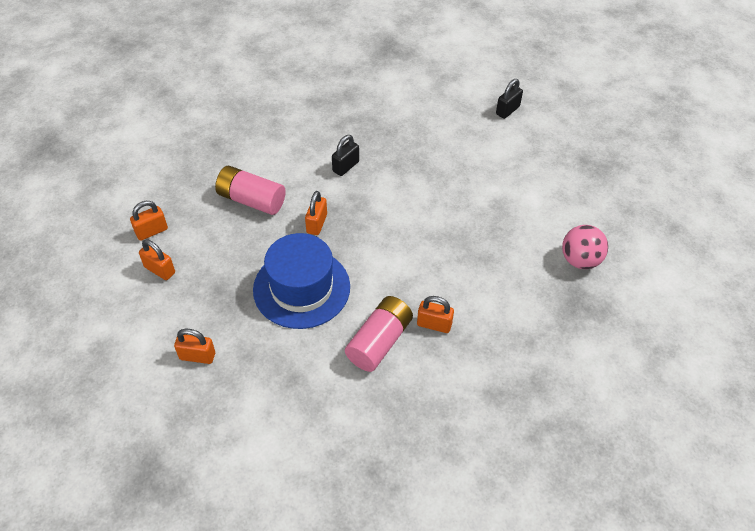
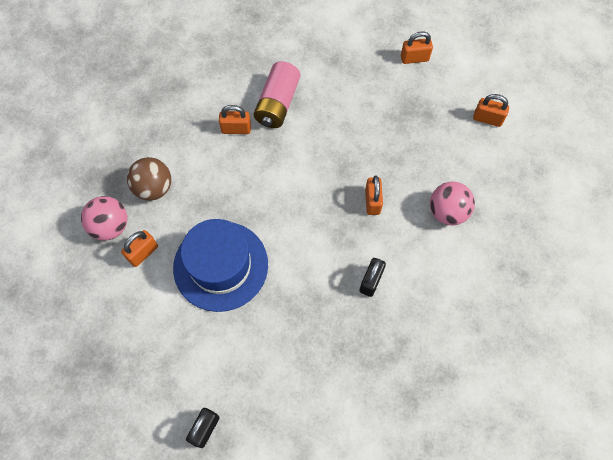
camera: 165 degrees right, 15 degrees up
(151, 231) = (519, 153): orange padlock -> orange padlock (143, 253)
(251, 200) = (447, 212): pink battery -> pink ball
(301, 288) = (359, 133): blue hat -> blue hat (220, 265)
(533, 285) = (154, 188): none -> brown ball

